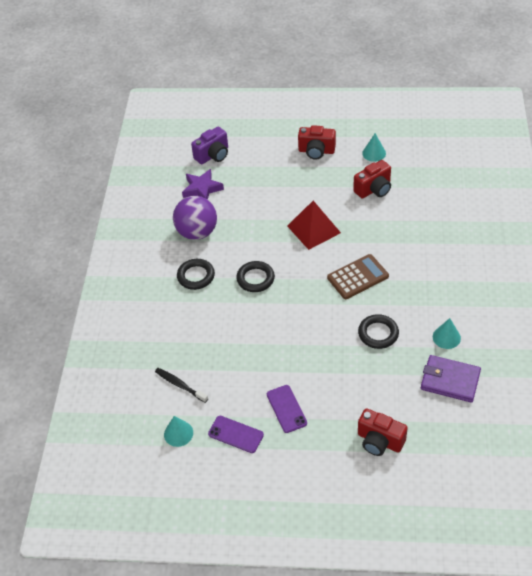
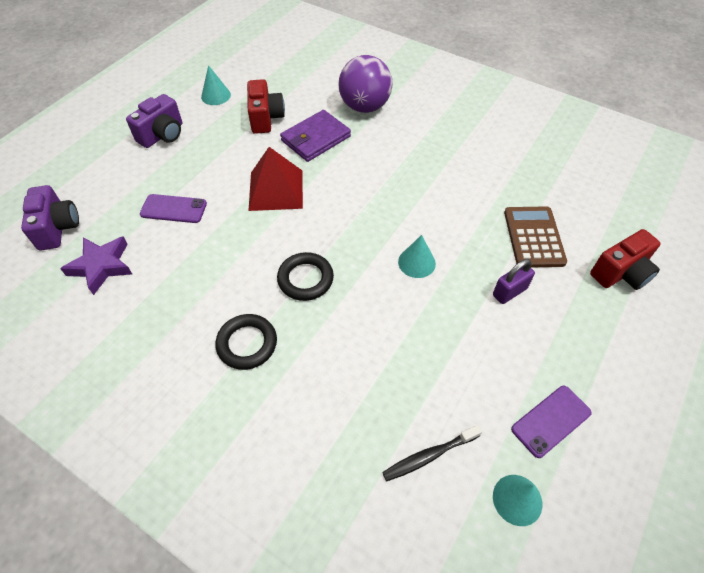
camera: 65 degrees left, 5 degrees up
(197, 232) = (171, 306): purple ball -> purple ball (364, 107)
(286, 409) = (534, 342): purple phone -> purple phone (173, 209)
(316, 151) = (163, 135): red camera -> purple camera
(317, 383) = (509, 292): none -> purple padlock
(357, 277) = (377, 186): brown calculator -> brown calculator (533, 237)
(378, 333) = (469, 206): black ring -> none
(446, 337) = (506, 158): turquoise cone -> turquoise cone (416, 262)
(450, 380) = (564, 181): purple wallet -> purple wallet (315, 138)

